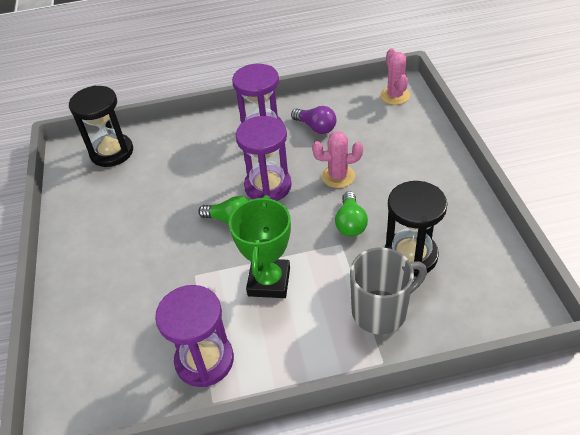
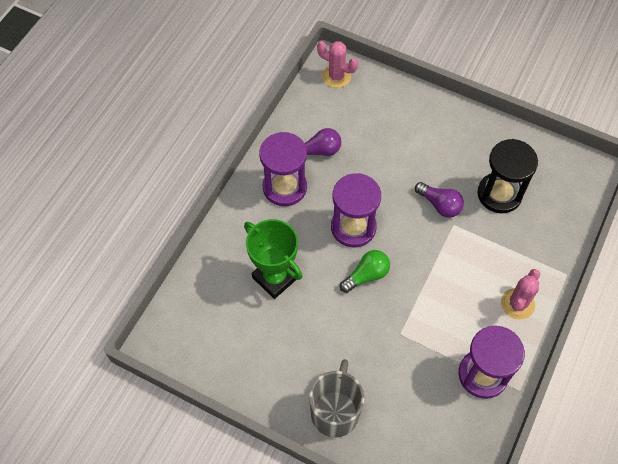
camera: 55 degrees left, 15 degrees up
(112, 152) = (196, 310): black hourglass -> none
(269, 281) = (448, 291): green trophy -> green trophy (275, 278)
(338, 176) = (387, 177): pink cactus -> pink cactus (517, 304)
(350, 223) = (439, 205): green light bulb -> purple light bulb
(381, 311) = (529, 246): grey mug -> grey mug (335, 411)

